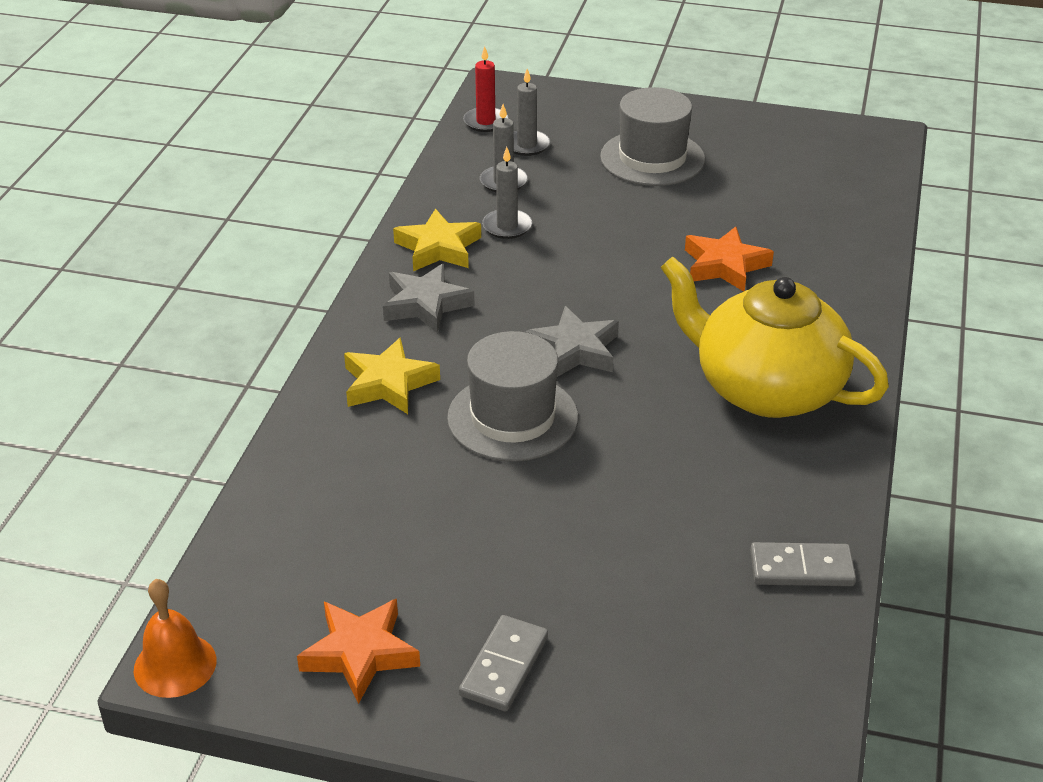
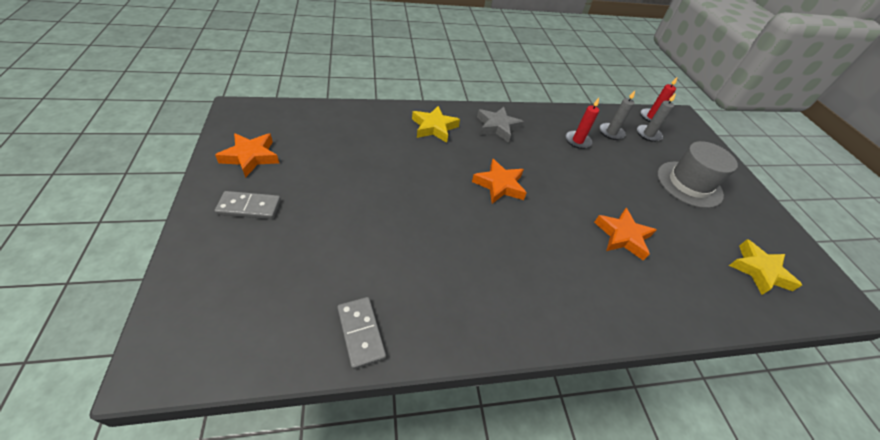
camera: 60 degrees right, 10 degrees up
(175, 665) = (236, 108): orange bell -> none
(438, 248) = (541, 122): yellow star -> yellow star (759, 271)
(507, 226) = (577, 141): grey candle -> red candle
(512, 417) = (433, 173): grey hat -> none
(574, 350) = (499, 185): grey star -> orange star
(766, 389) = (522, 280): yellow teapot -> none

